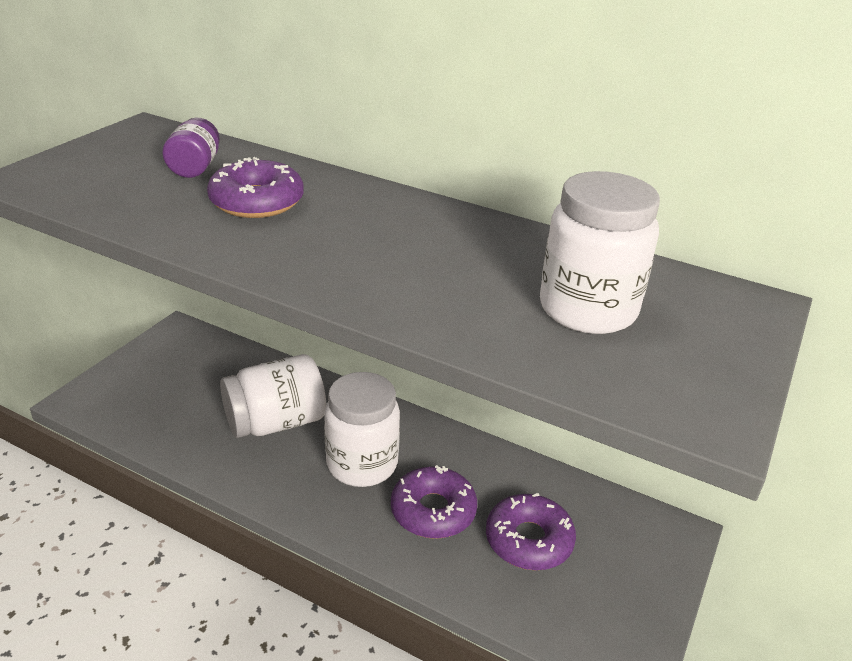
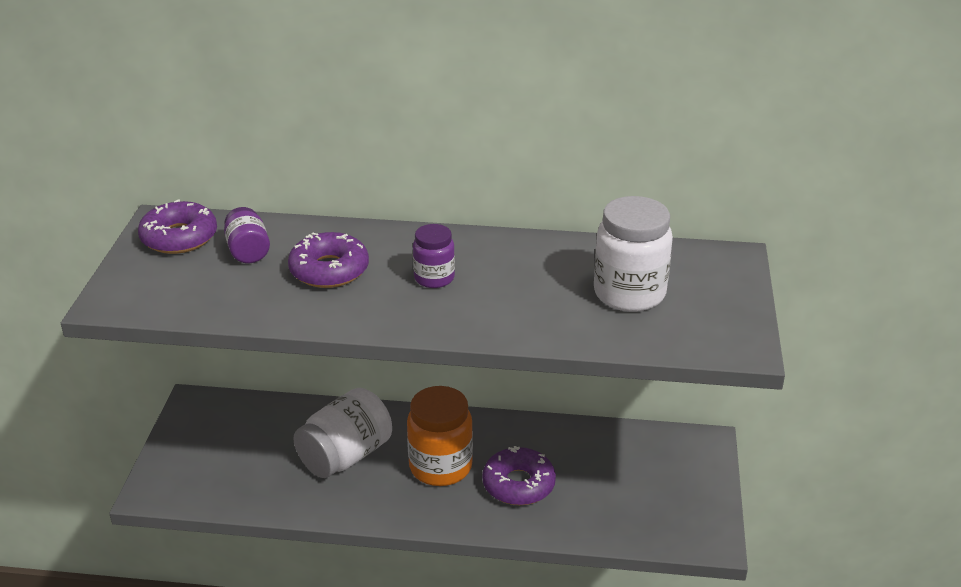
camera: 20 degrees left, 0 degrees up
(361, 235) = (434, 278): none -> purple jar
(362, 464) = (440, 467): white jar -> orange jar
(528, 540) = (602, 482): purple donut -> purple donut (179, 237)

